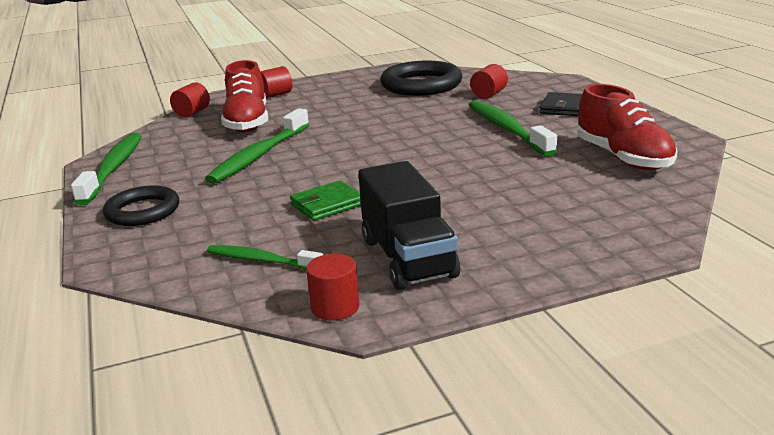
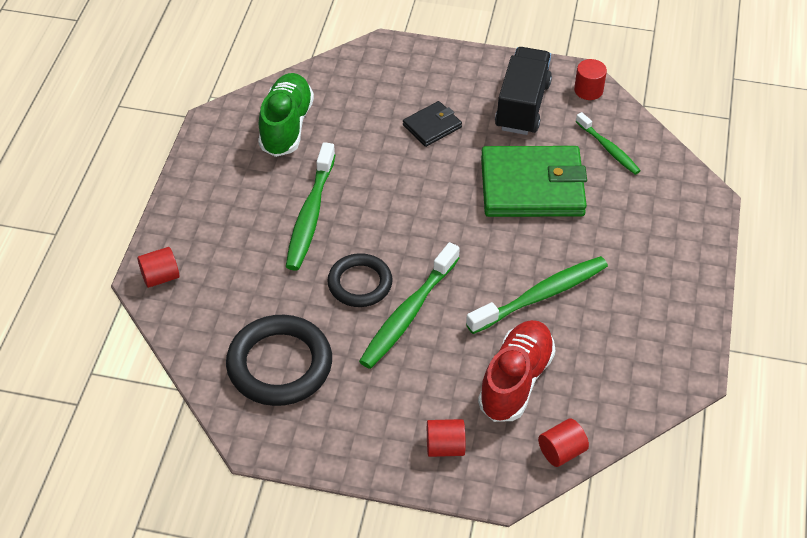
camera: 150 degrees left, 25 degrees up
(113, 168) = (679, 349): green toothbrush -> green toothbrush (408, 313)
(143, 211) = (669, 254): black ring -> black ring (360, 283)
(327, 204) = (532, 186): green wallet -> green wallet, size x2.05
(489, 94) = (247, 293): red cylinder -> red cylinder (160, 277)
(563, 107) = (224, 223): black wallet -> black wallet (432, 126)
(623, 158) = (286, 126): red shoe -> green shoe

